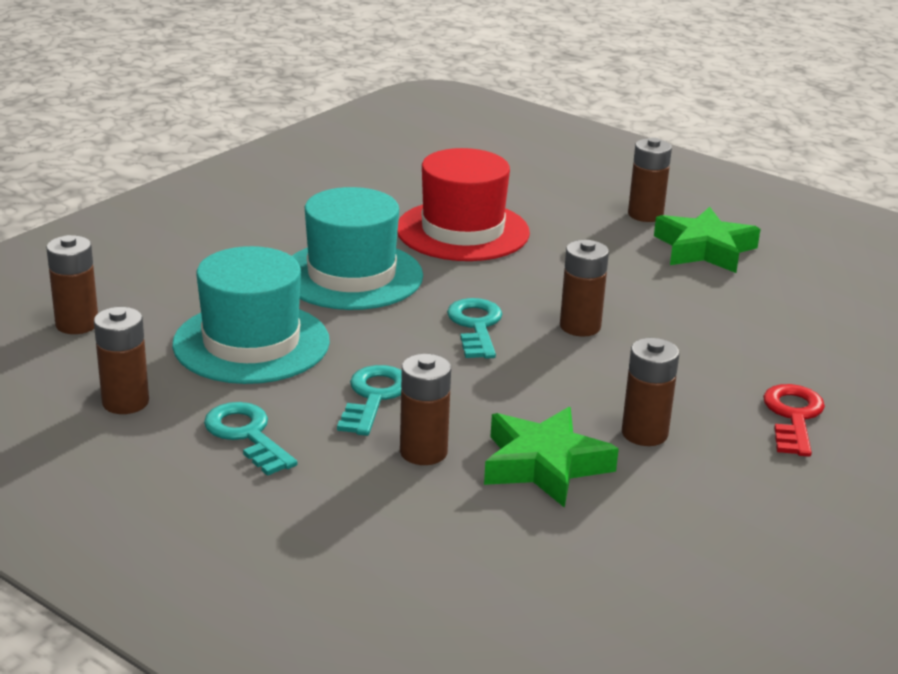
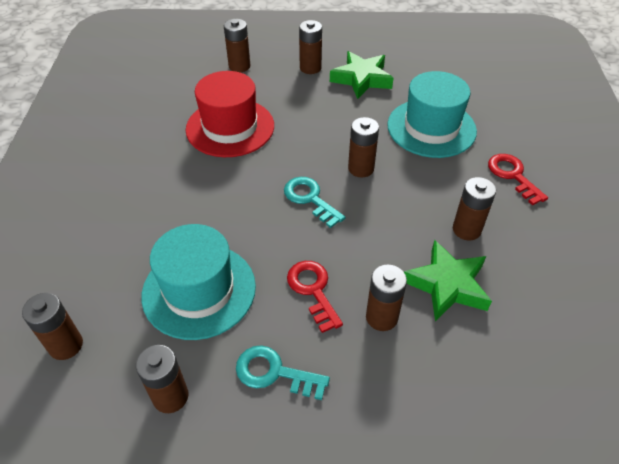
camera: 35 degrees left, 20 degrees up
(351, 276) = (203, 197): turquoise hat -> turquoise hat (431, 128)
(374, 397) = (313, 290): turquoise key -> red key
(550, 182) = (239, 66): none -> brown battery

